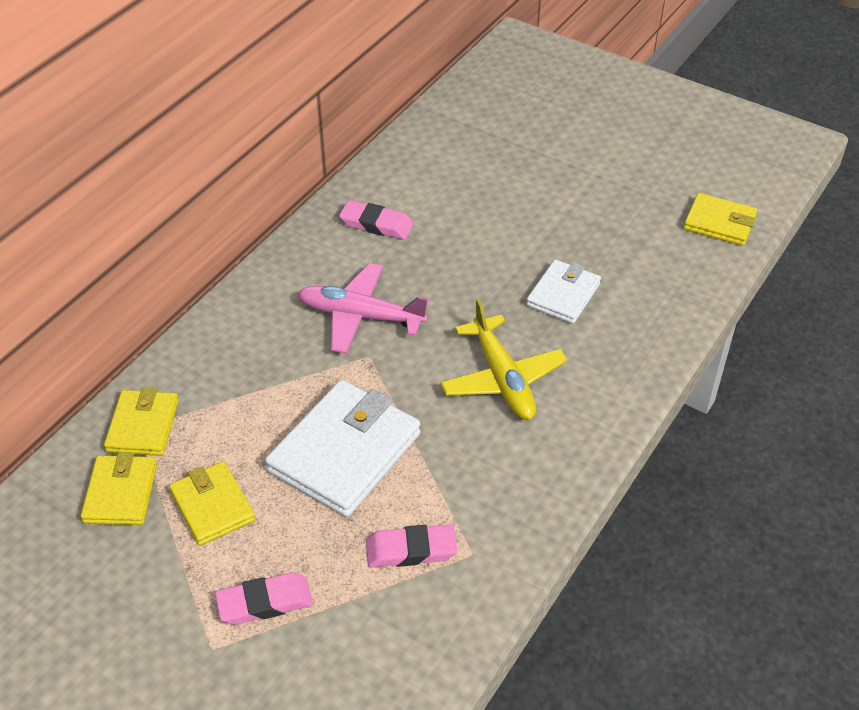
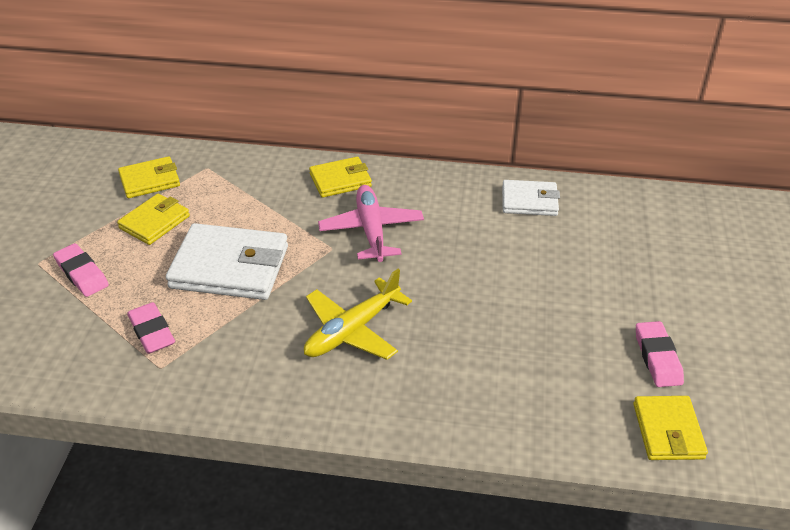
camera: 65 degrees right, 5 degrees down
(143, 426) = (210, 169): yellow wallet -> yellow wallet (340, 180)
(376, 224) = (478, 205): pink eraser -> pink eraser (657, 357)
(563, 295) = (477, 340): white wallet -> white wallet (529, 201)

